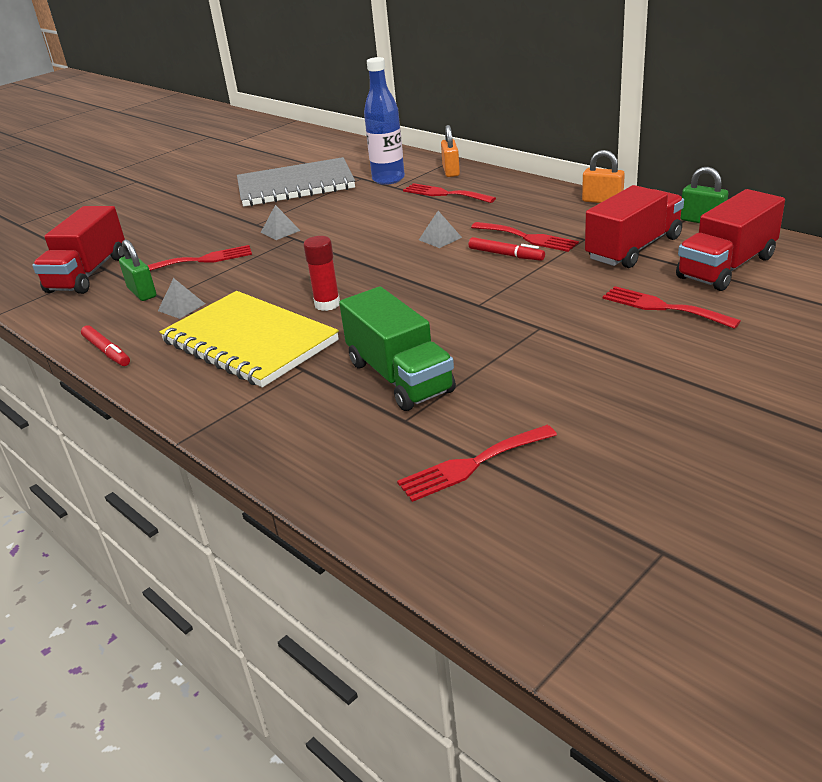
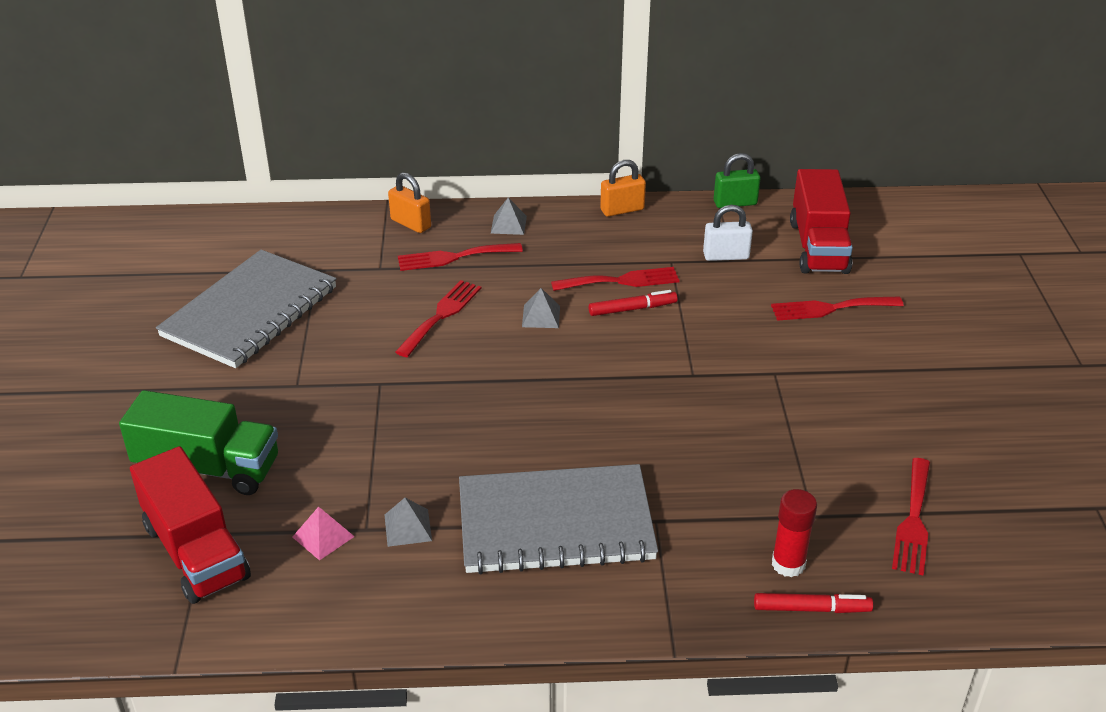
camera: 50 degrees left, 5 degrees up
(107, 351) = (423, 621): red marker -> red marker (811, 609)
(142, 292) = (323, 536): green padlock -> pink pyramid
(202, 260) = (318, 461): red fork -> red fork (441, 315)
(249, 342) = (555, 523): yellow notebook -> grey notebook
(280, 231) = (347, 382): grey pyramid -> grey pyramid (508, 224)
(327, 304) = (559, 443): red glue stick -> red glue stick (788, 564)
(388, 179) = (355, 260): blue bottle -> none
(399, 377) = (746, 480): green truck -> green truck (208, 468)
(633, 248) = (726, 256): red truck -> white padlock

